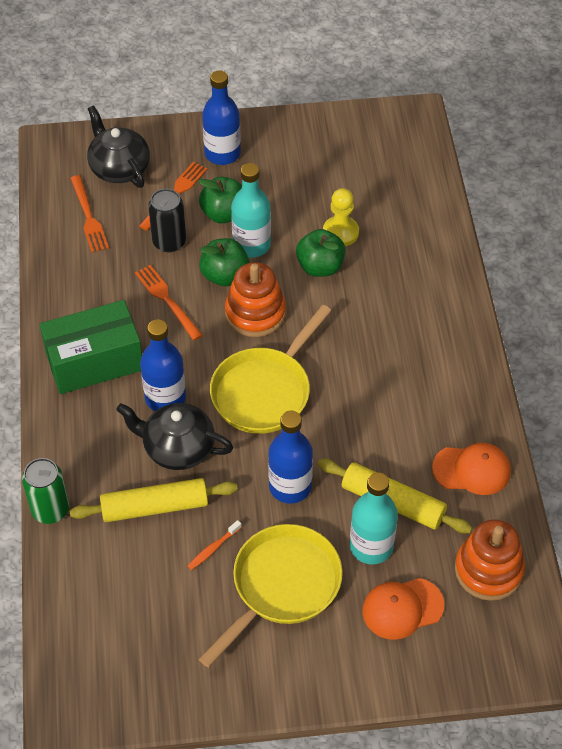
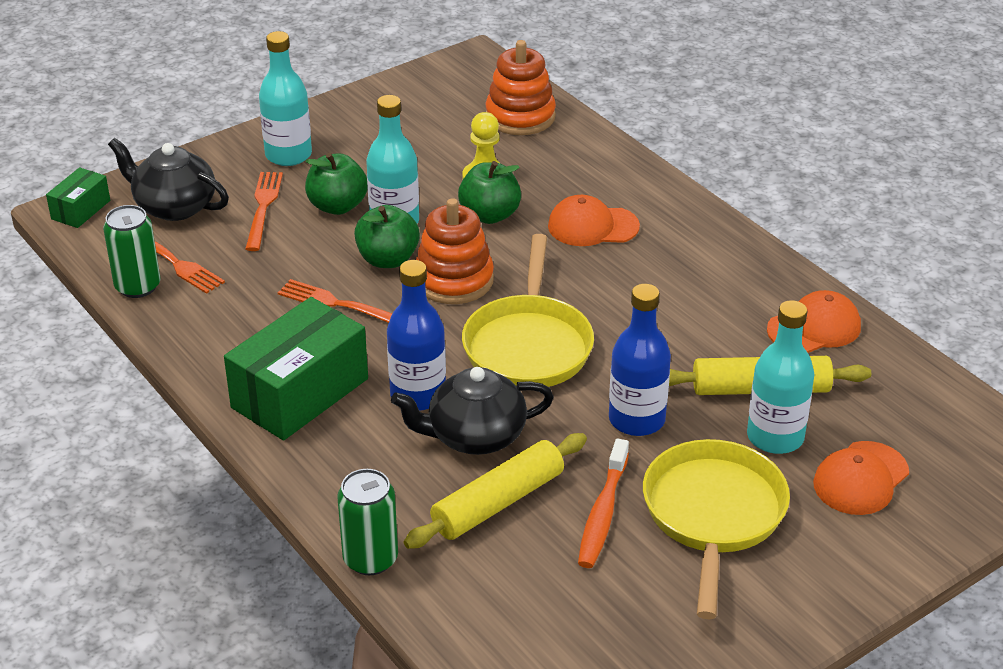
camera: 30 degrees left, 15 degrees down
(54, 227) = (138, 286): none -> green can
(60, 146) = (80, 210): none -> green box
(169, 242) = (294, 252): black can -> none
(213, 548) = (602, 513): orange toothbrush -> orange toothbrush, size x1.74
(222, 153) = (288, 155): blue bottle -> turquoise bottle
(384, 308) = (592, 226): none -> orange cap
(488, 570) = (914, 407): orange stacking toy -> orange stacking toy (520, 116)

